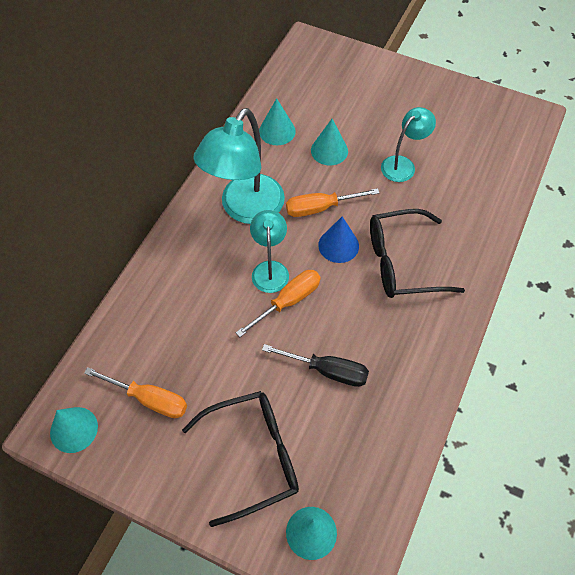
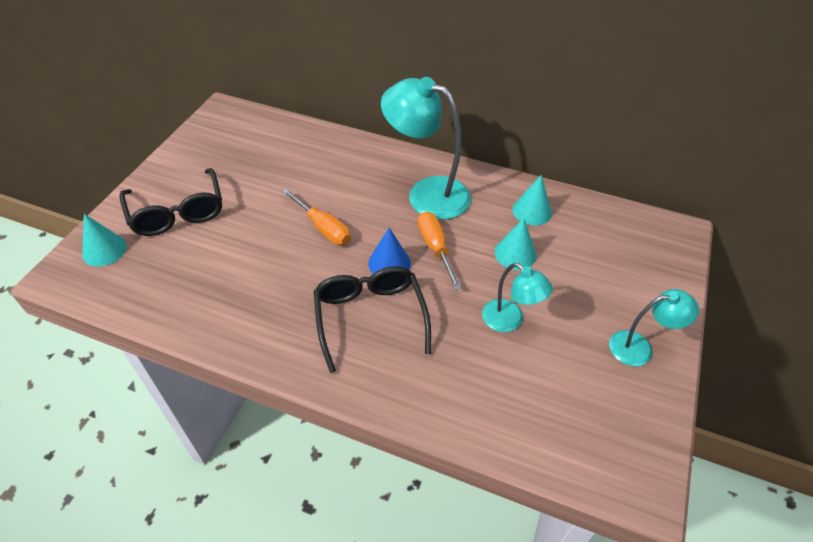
camera: 85 degrees right, 10 degrees down
(74, 429) = (220, 119): turquoise cone -> none
(149, 399) = (238, 152): orange screwdriver -> none
(270, 269) = (358, 214): turquoise lamp -> turquoise lamp (639, 347)
(327, 370) = (248, 257): black screwdriver -> none

